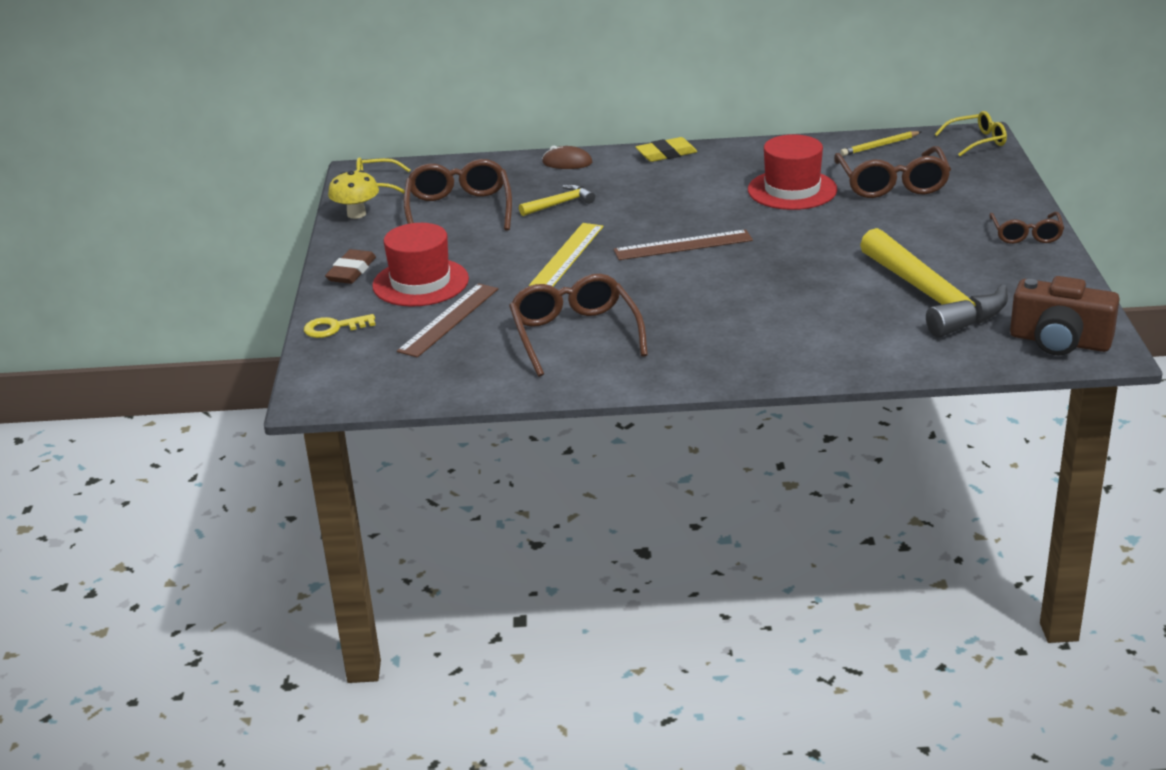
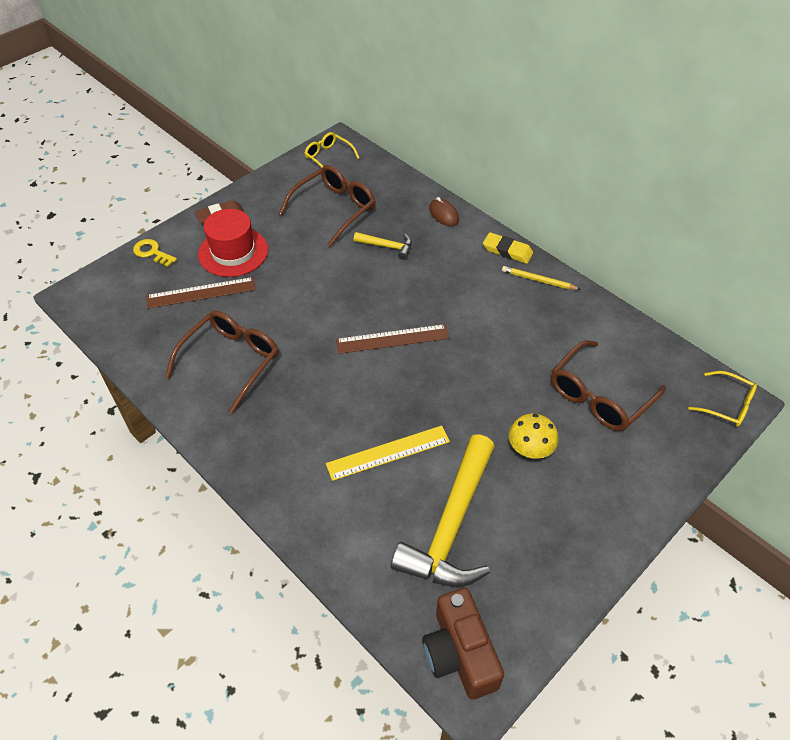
camera: 45 degrees right, 20 degrees up
(356, 214) = (287, 173): yellow mushroom -> yellow mushroom (530, 449)
(567, 255) = (325, 293): yellow ruler -> yellow ruler (388, 453)
(683, 245) = (392, 339): brown ruler -> brown ruler turned 45 degrees counterclockwise
(792, 190) = (528, 346): red hat -> none
(879, 146) = (649, 352): yellow pencil -> yellow pencil (538, 280)
(1026, 235) = (608, 529): brown glasses -> none

